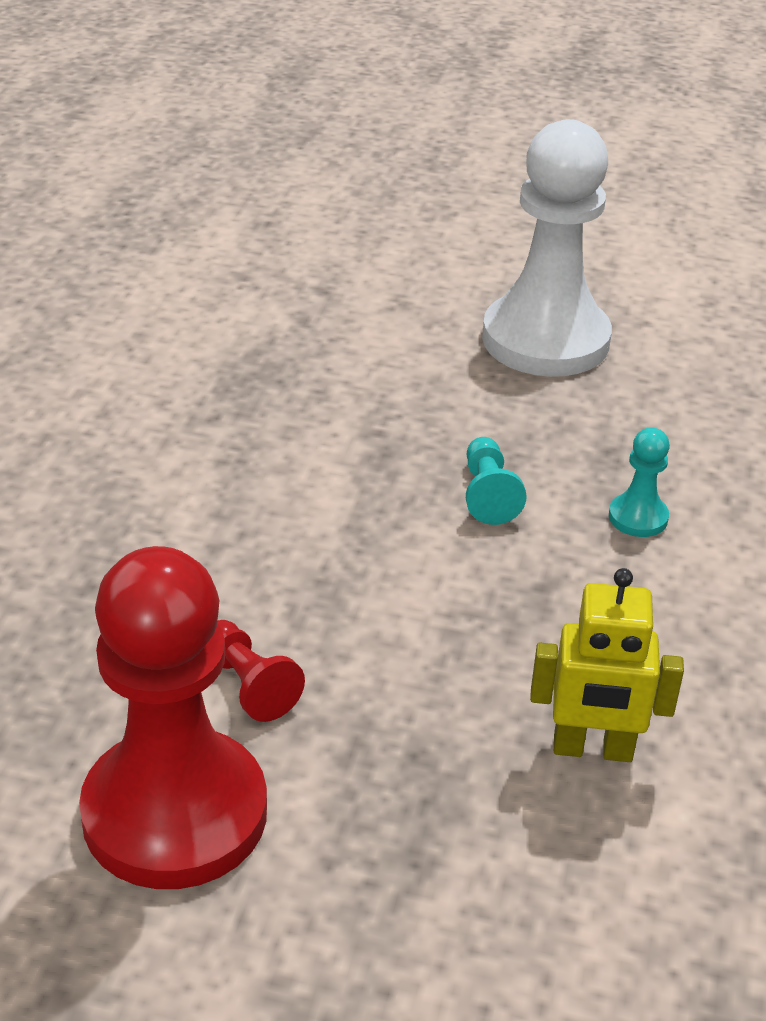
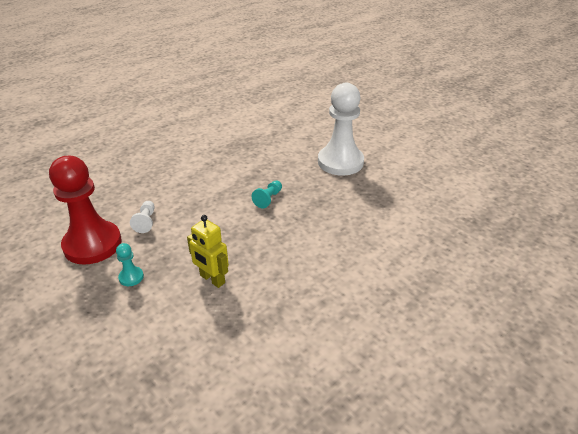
camera: 35 degrees right, 0 degrees up
(249, 684) = (146, 221): red pawn -> white pawn
(638, 517) = (306, 222): turquoise pawn -> turquoise pawn (131, 277)

